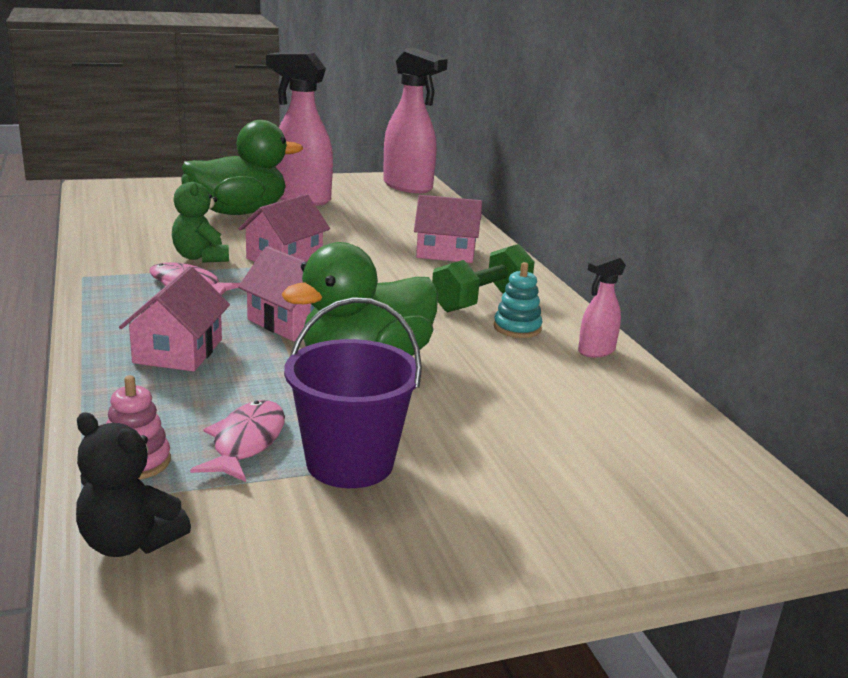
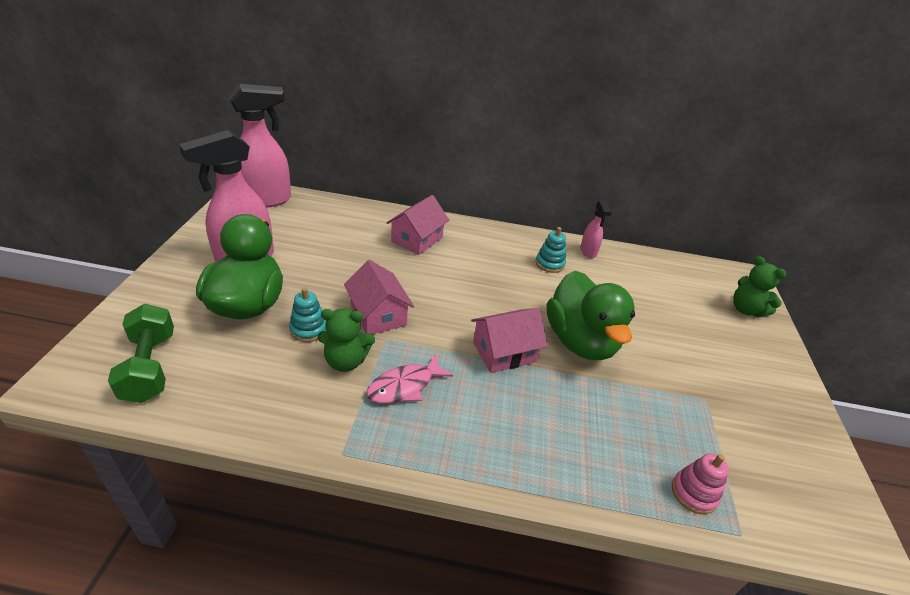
camera: 65 degrees left, 15 degrees up
(129, 542) = (785, 518): black teddy bear -> none
(178, 351) = (532, 427): pink house -> none
(230, 237) = (309, 329): none -> turquoise stacking toy
(246, 442) = (673, 430): pink fish -> none
(350, 463) = (701, 392): purple bucket -> none
(481, 301) = (505, 259): green dumbbell -> green dumbbell (150, 367)
(650, 509) = (746, 310): none -> green teddy bear

